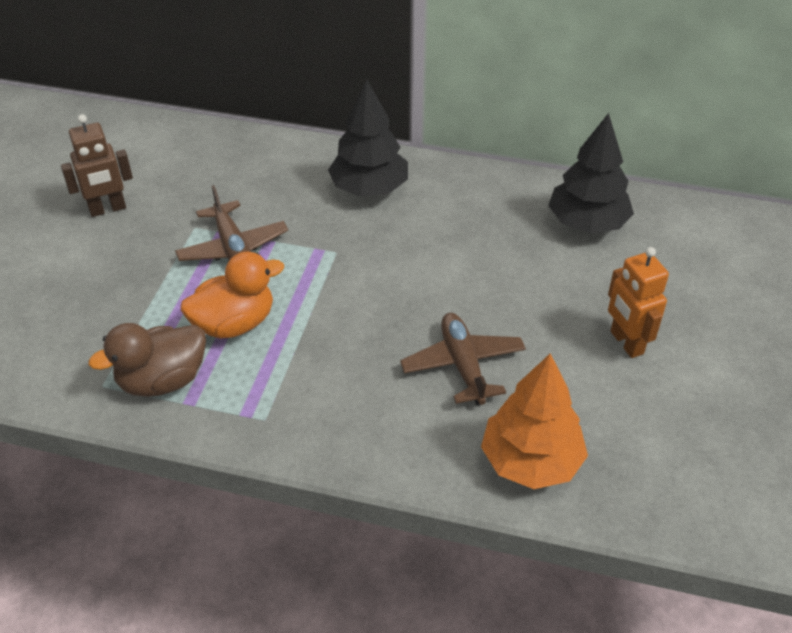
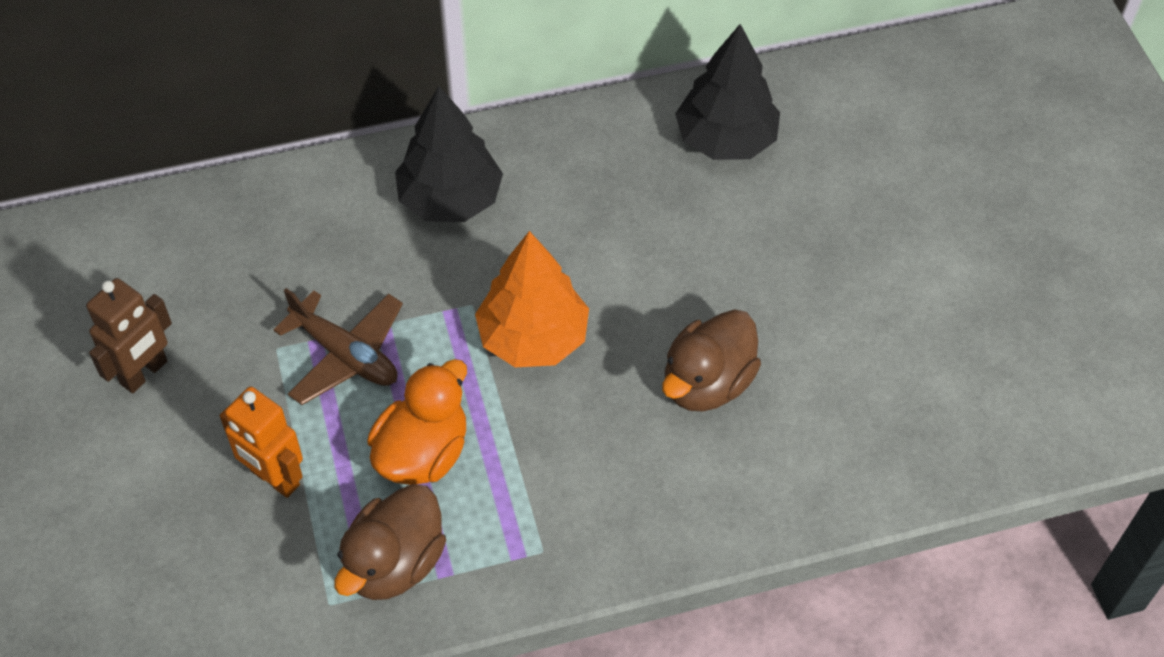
camera: 30 degrees left, 10 degrees up
(463, 365) = (707, 383): brown plane -> brown duck
(531, 461) = (843, 460): orange tree -> orange tree (533, 338)
(626, 343) = (853, 276): orange robot -> orange robot (274, 478)

